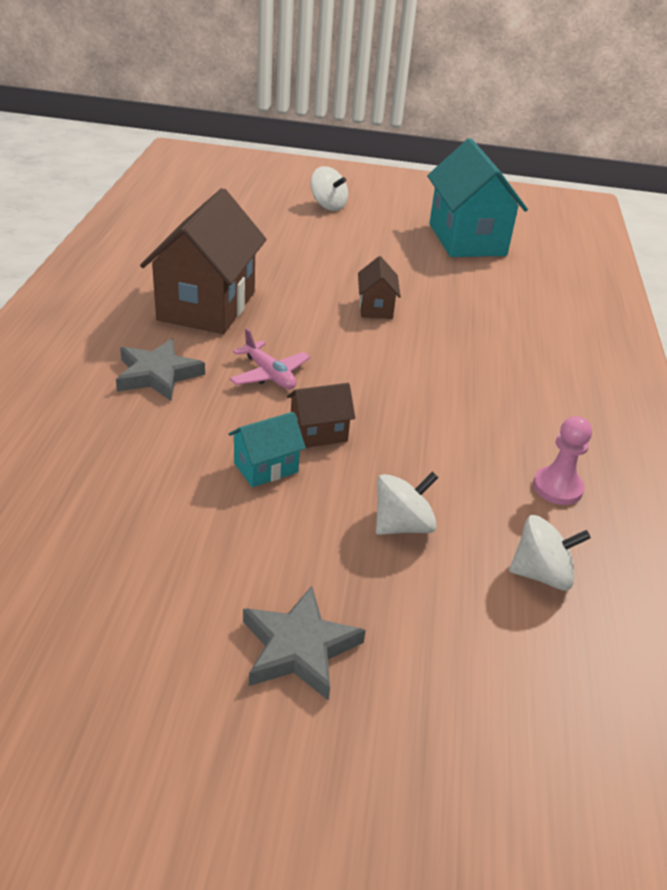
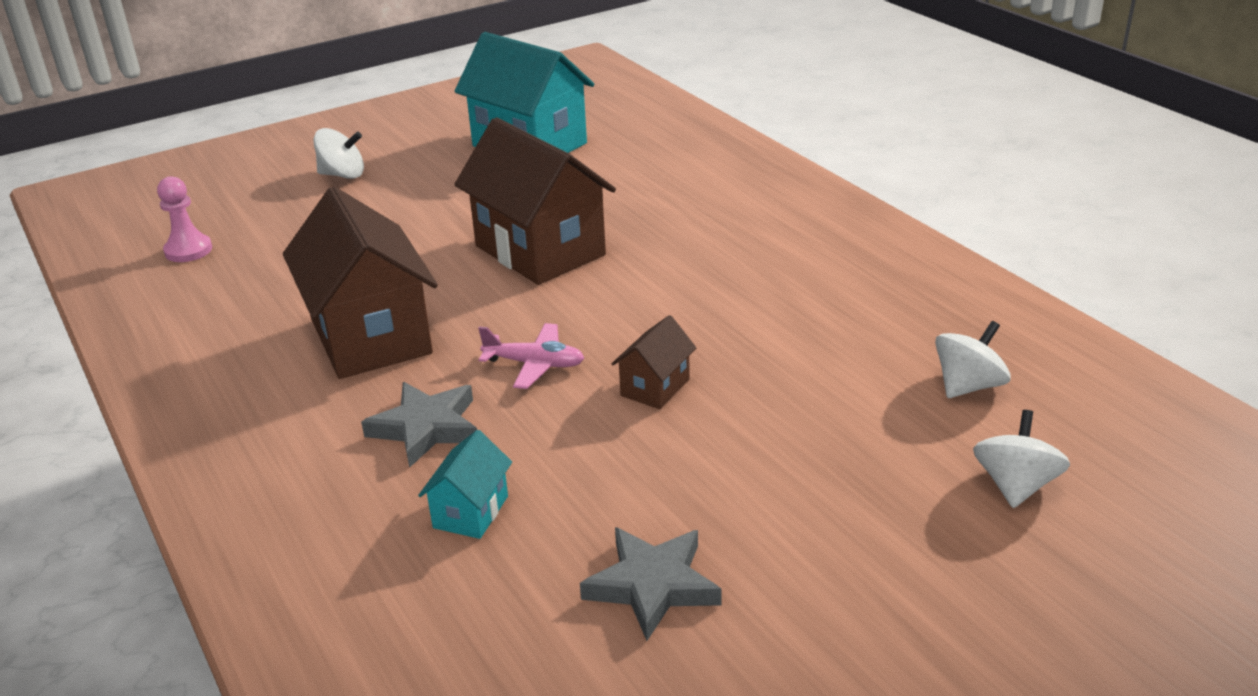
camera: 35 degrees left, 5 degrees down
(266, 467) = (655, 443): turquoise house -> turquoise house (470, 512)
(299, 648) = (889, 557): grey star -> grey star (652, 585)
(376, 308) = (540, 250): brown house -> brown house, size x2.19
(402, 525) = (828, 416): white spinning top -> white spinning top (1015, 486)
(557, 487) = (892, 316): pink pawn -> pink pawn (188, 250)

